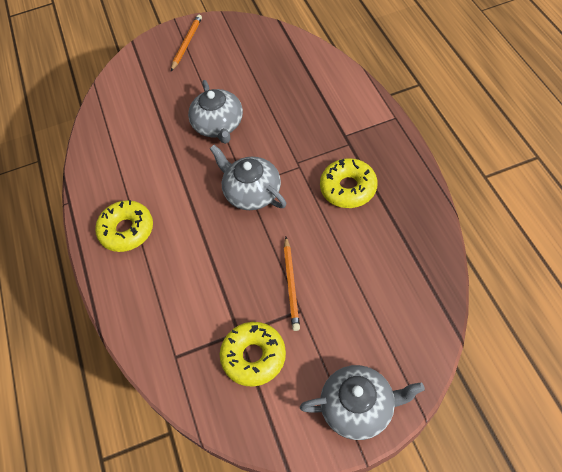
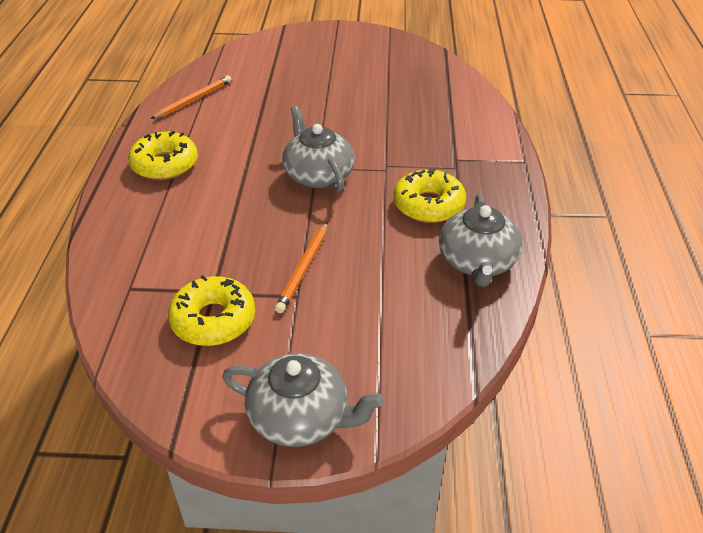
camera: 15 degrees right, 15 degrees down
(187, 44) = (337, 41): orange pencil -> orange pencil (194, 100)
(219, 125) = (323, 111): grey teapot -> grey teapot (477, 262)

